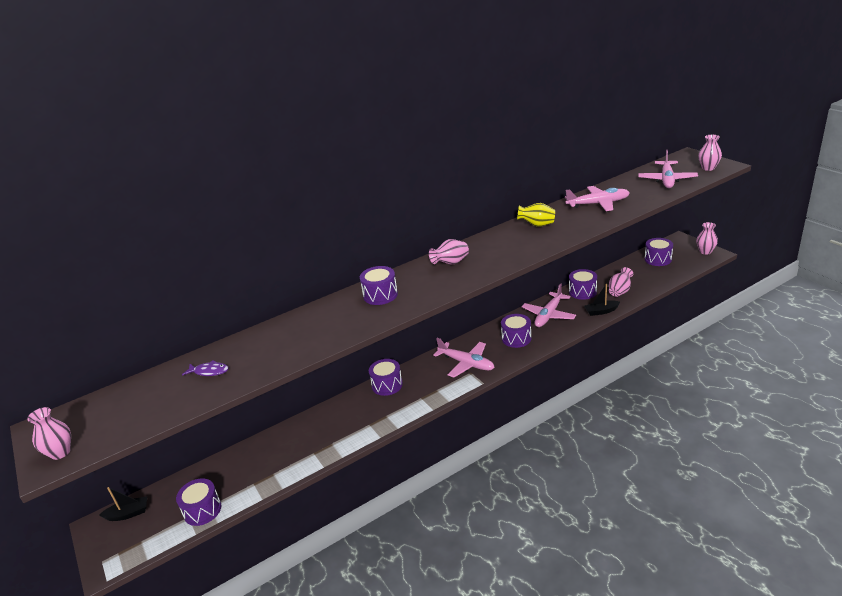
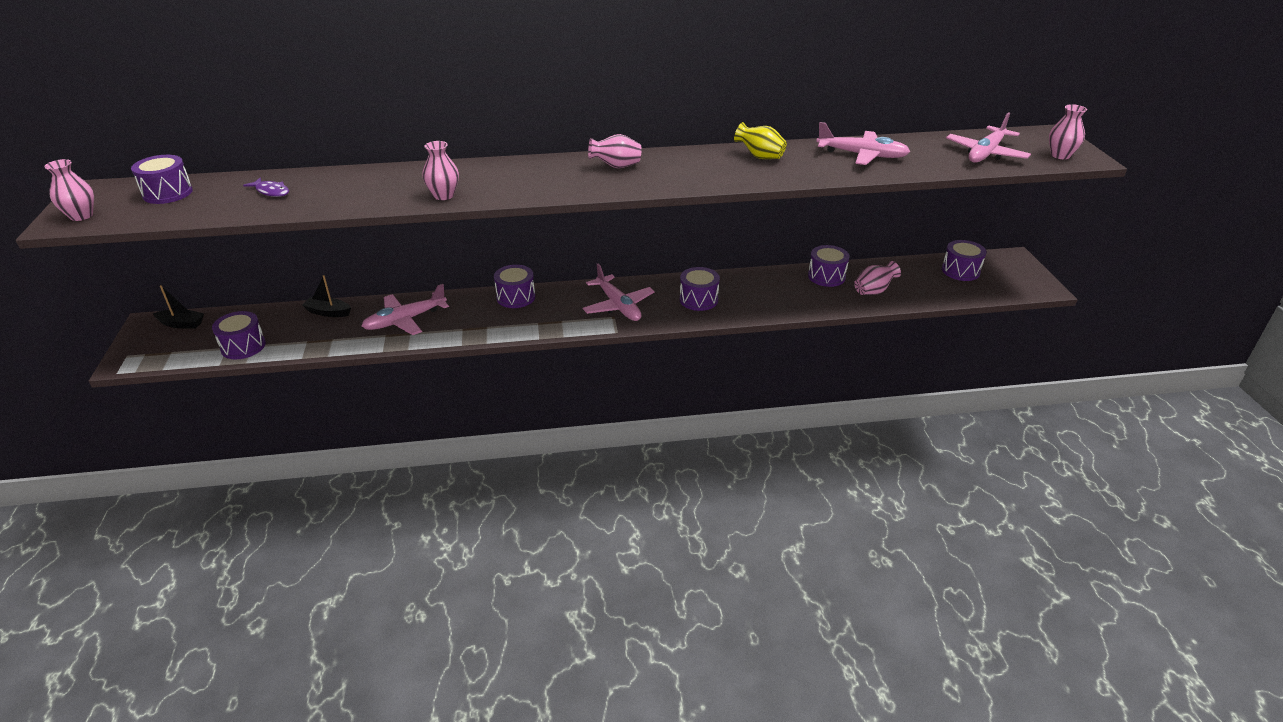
camera: 20 degrees right, 5 degrees up
(380, 295) = (506, 175): purple drum -> purple drum (168, 193)
(549, 315) = (761, 288): pink plane -> pink plane (405, 320)
(601, 311) = (827, 305): black boat -> black boat (328, 312)
(705, 251) = (1035, 282): pink vase -> pink vase (443, 195)

